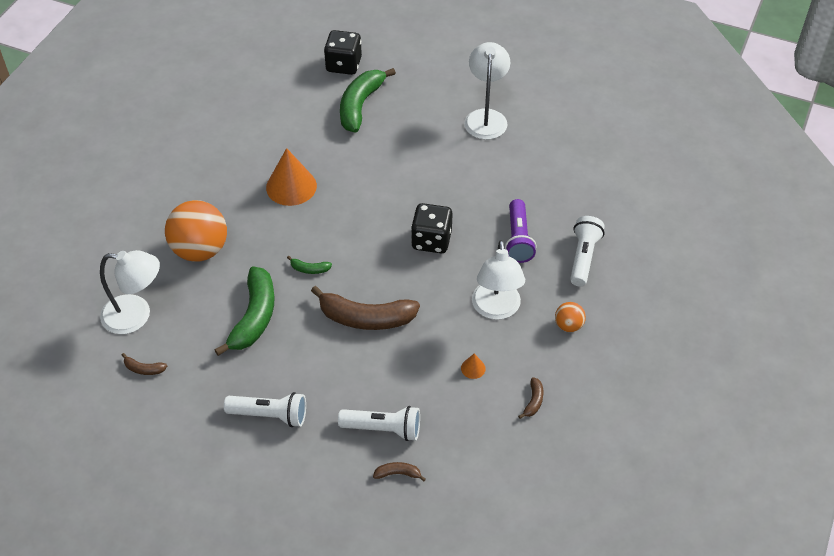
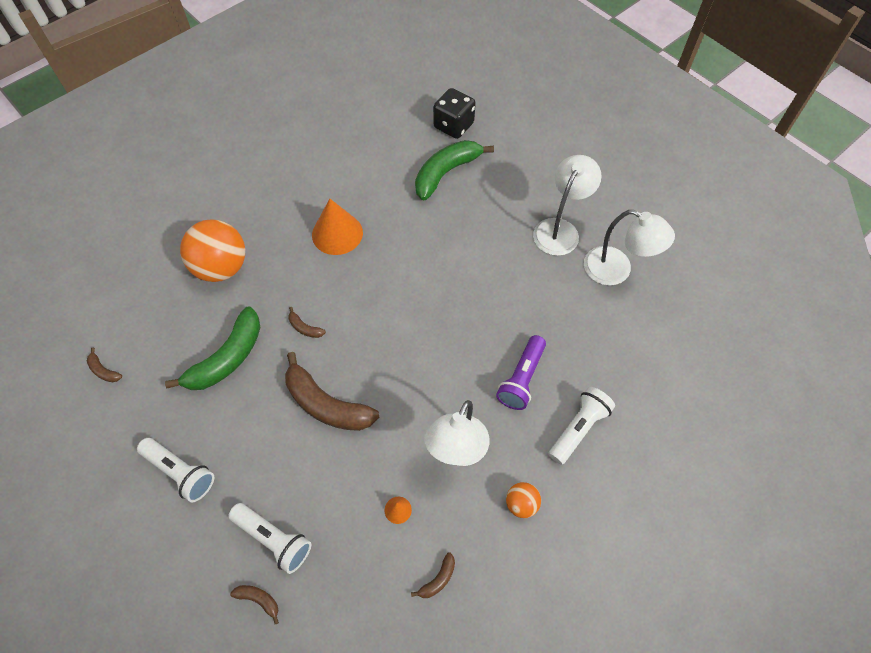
camera: 25 degrees right, 10 degrees up
(136, 315) = (130, 312): white lamp -> white lamp (616, 270)
(309, 269) = (305, 328): green banana -> brown banana
(431, 240) = (435, 344): black dice -> none

